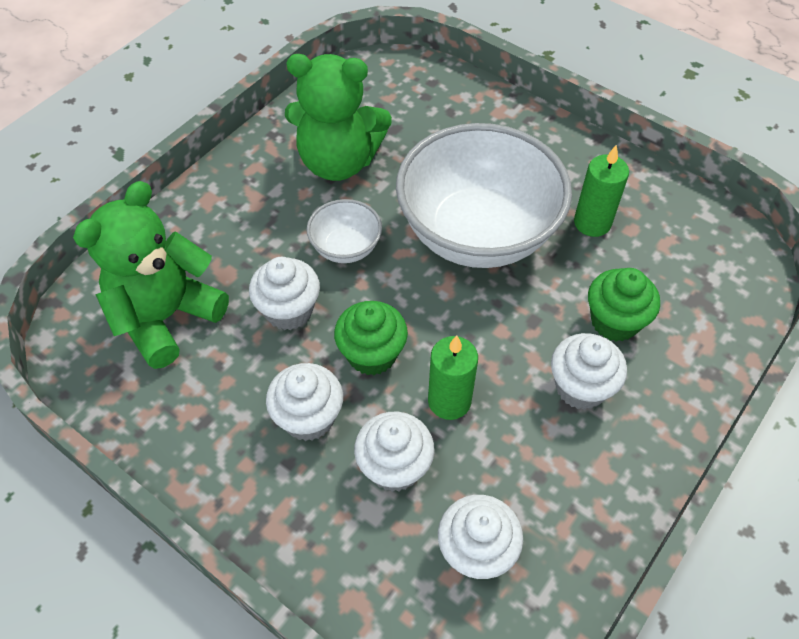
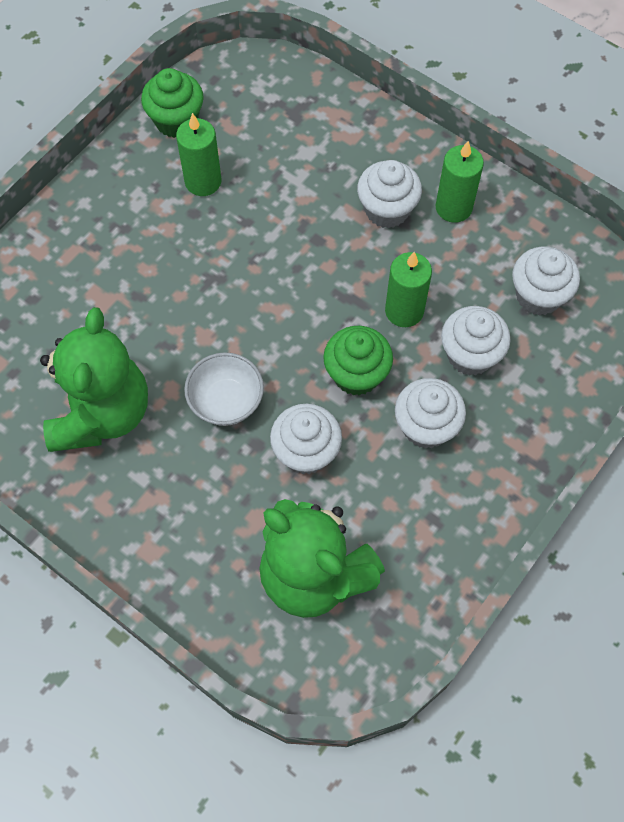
camera: 90 degrees left, 10 degrees up
(477, 233) = (212, 280): white bowl -> none
(594, 459) = (453, 207): none -> green candle
(614, 321) = (318, 177): green cupcake -> green cupcake (176, 121)

